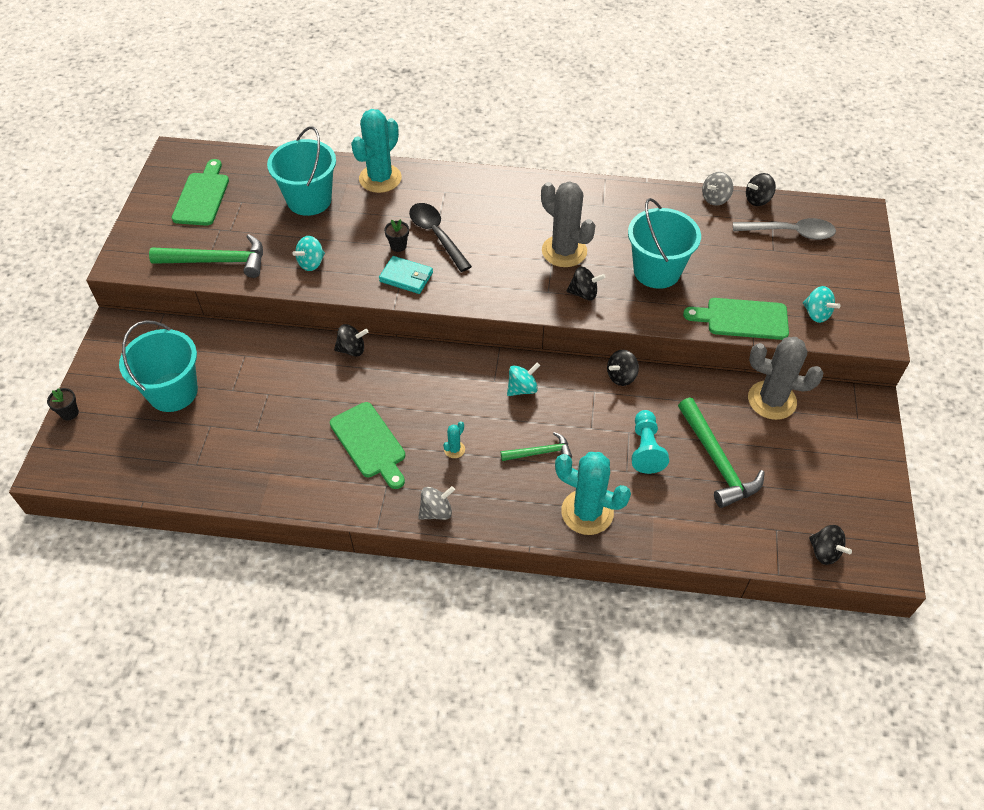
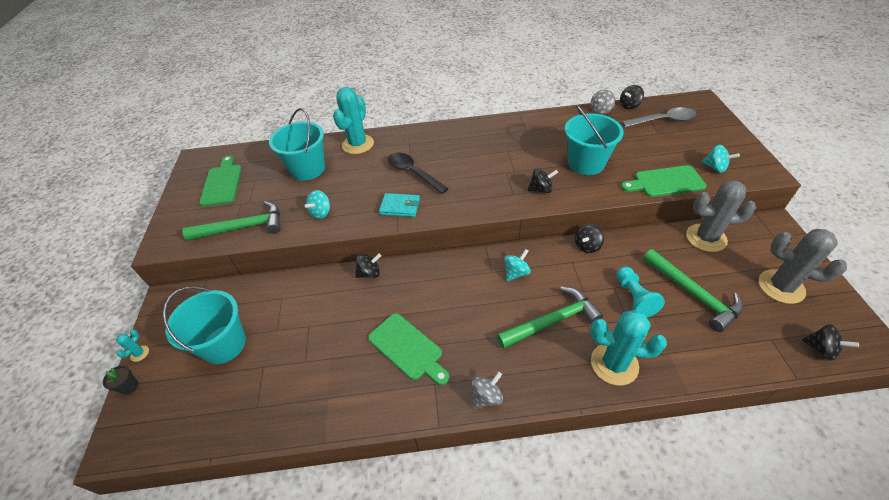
camera: 10 degrees left, 5 degrees down
(398, 246) = (386, 186): black flower pot -> none
(454, 449) = (481, 336): turquoise cactus -> turquoise cactus (139, 353)
(540, 452) = (552, 321): green hammer -> green hammer, size x1.77
(564, 251) = (512, 164): grey cactus -> grey cactus (781, 287)

